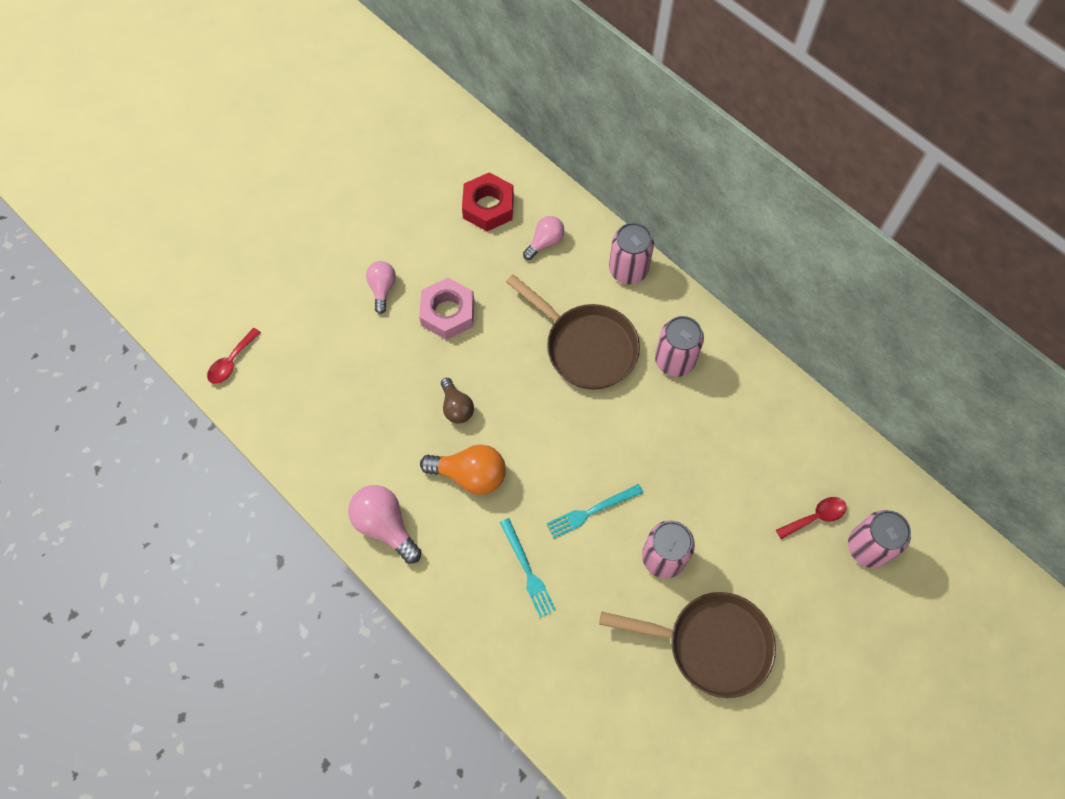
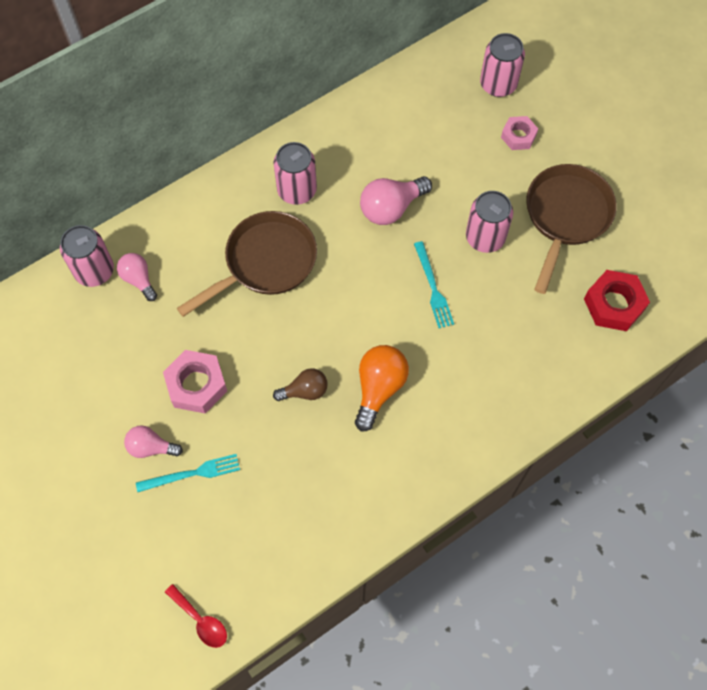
camera: 80 degrees left, 0 degrees up
(385, 525) = (418, 475): pink light bulb -> pink light bulb (391, 208)
(488, 207) = (80, 327): red nut -> red nut (614, 304)
(527, 570) = (481, 351): turquoise fork -> turquoise fork (192, 473)
(628, 270) = (191, 210): pink can -> pink can (94, 271)
(803, 579) = (518, 136): none -> pink nut
(815, 517) = (466, 115): red spoon -> none

